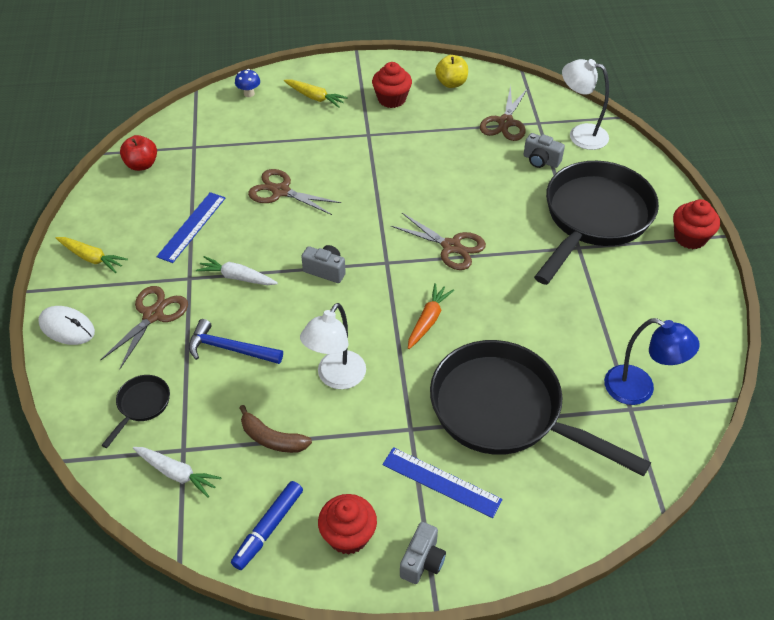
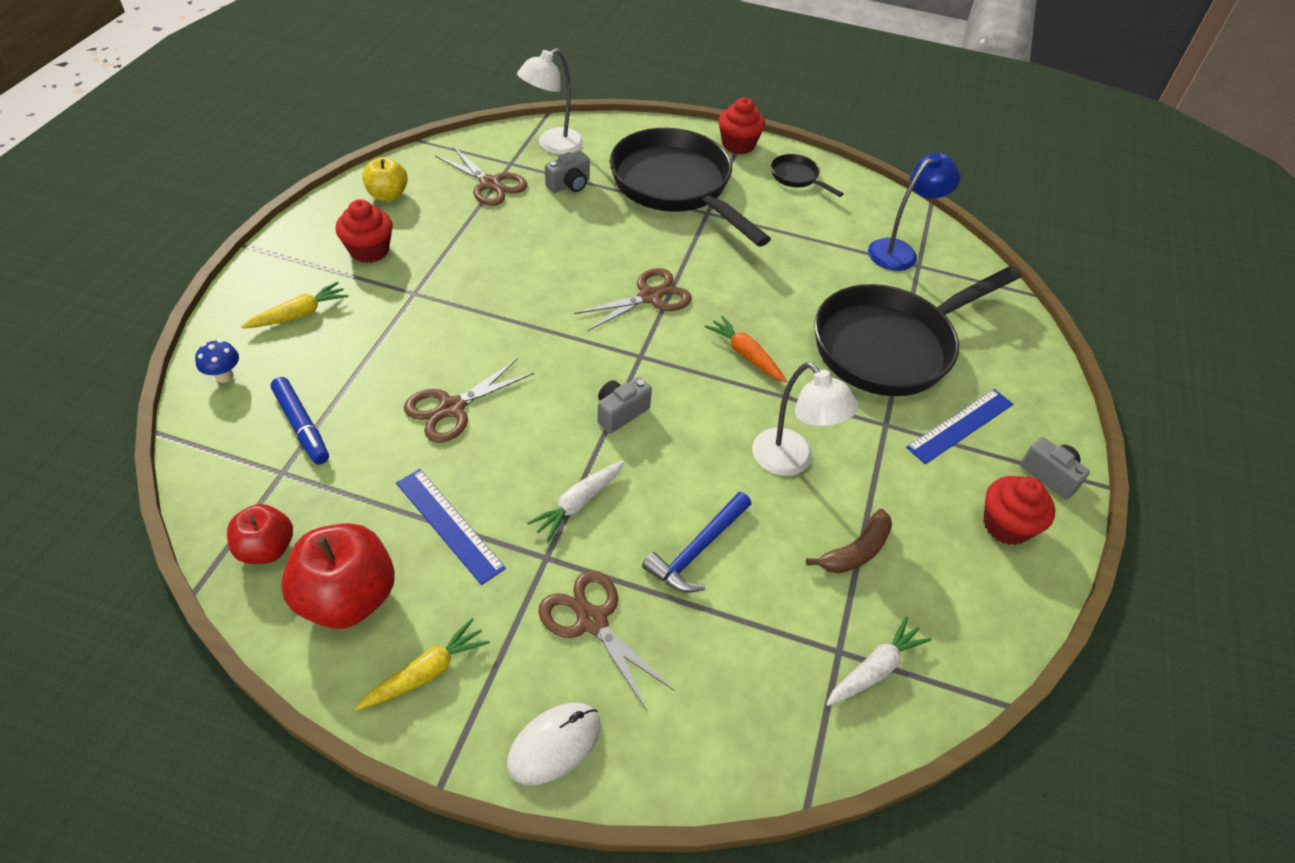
camera: 70 degrees left, 0 degrees up
(125, 208) = (348, 598): none -> red apple
(141, 405) = (748, 680): black pan -> black pan (797, 177)
(268, 528) = (979, 596): blue marker -> blue marker (301, 426)

